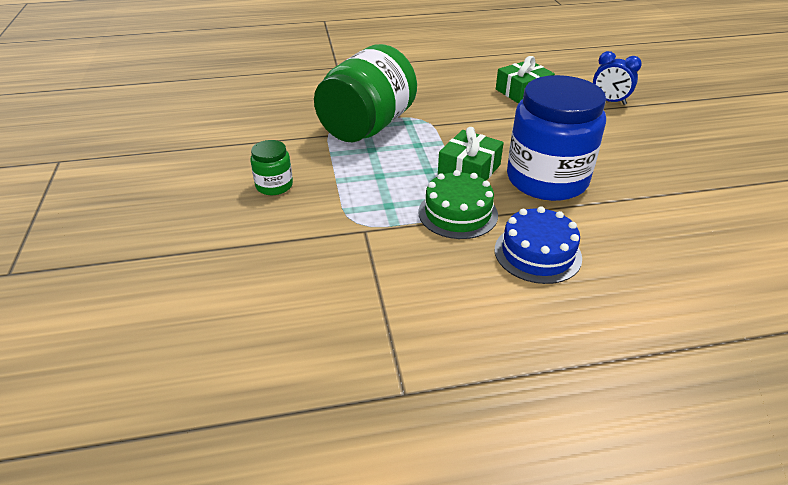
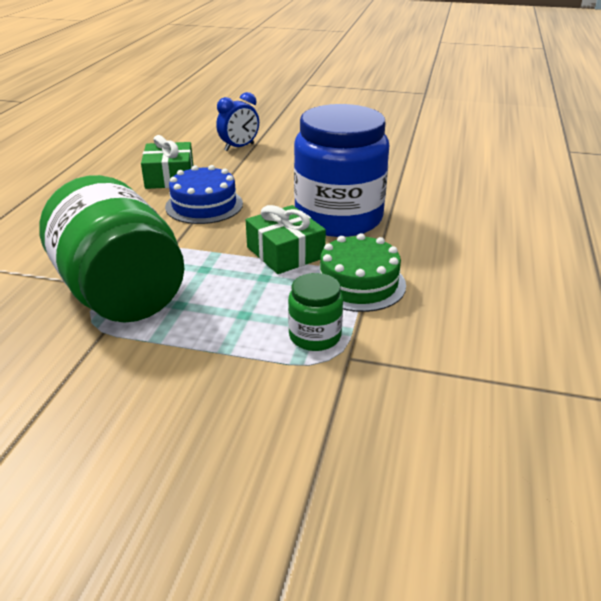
camera: 65 degrees left, 5 degrees down
(274, 185) = (185, 416): green jar -> green jar (315, 336)
(537, 253) = (449, 260): blue cake -> blue cake (204, 205)

